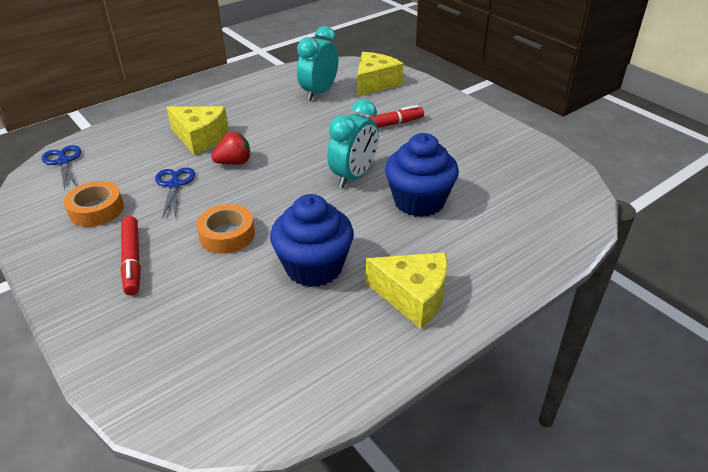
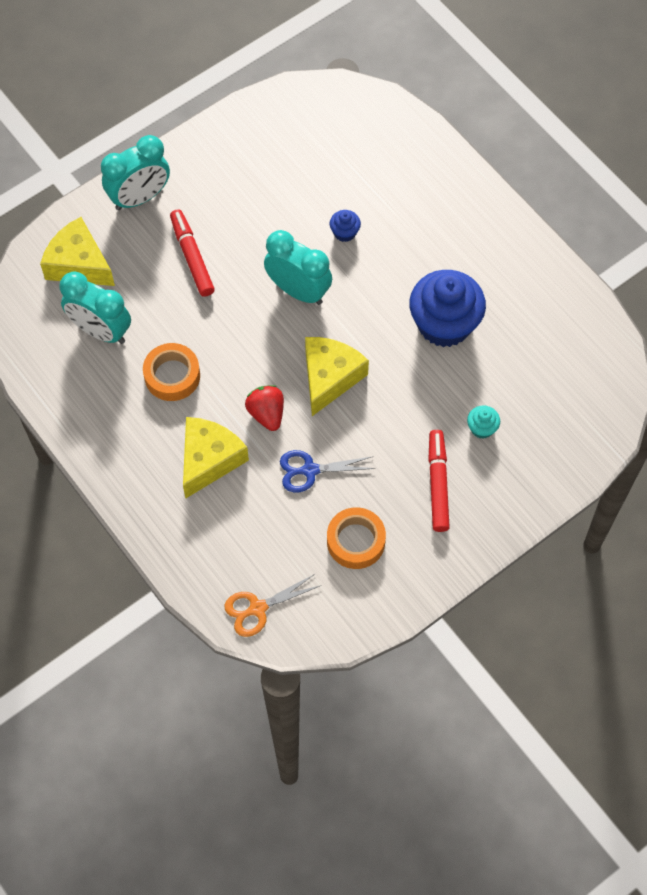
camera: 90 degrees left, 25 degrees up
(63, 161) = (257, 608): blue scissors -> orange scissors
(132, 260) = (437, 484): red marker -> red marker turned 75 degrees counterclockwise
(184, 293) = (482, 428): none -> turquoise cupcake
(227, 235) = (398, 404): orange tape -> orange tape (172, 376)
(413, 296) = (480, 247): yellow cheese -> yellow cheese (329, 378)
(419, 201) = (344, 232): blue cupcake -> blue cupcake, size x0.43
(437, 103) = (140, 198): none -> turquoise clock

